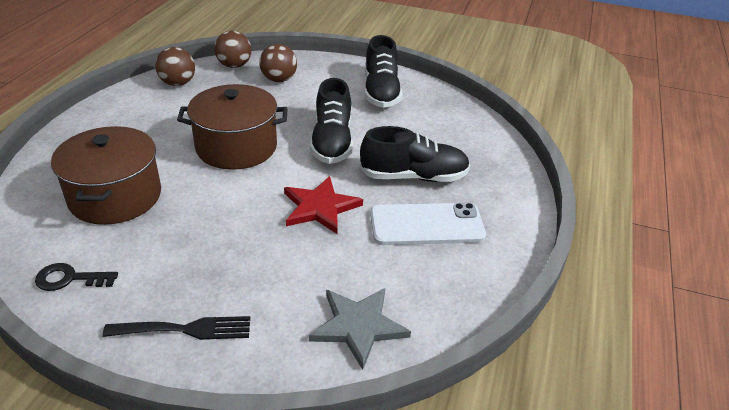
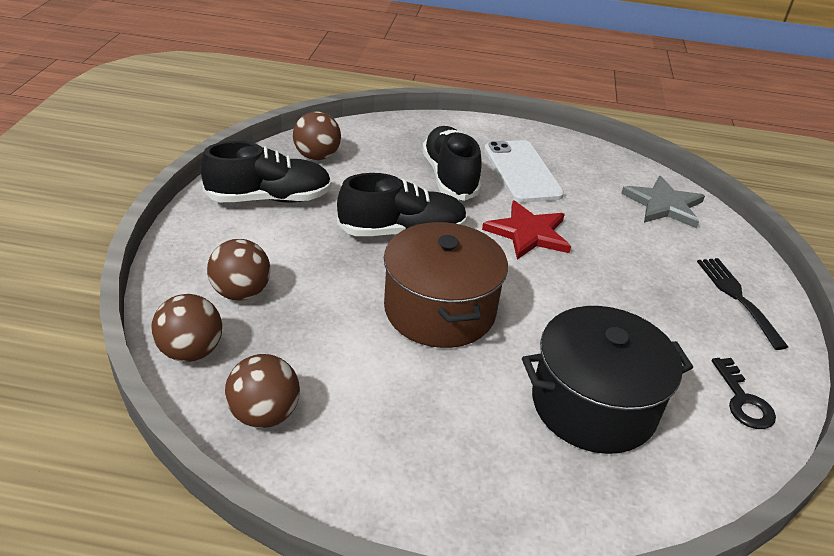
camera: 100 degrees left, 0 degrees up
(115, 196) = (593, 404): brown pot -> black pot
(443, 113) = (317, 156): none -> brown ball

